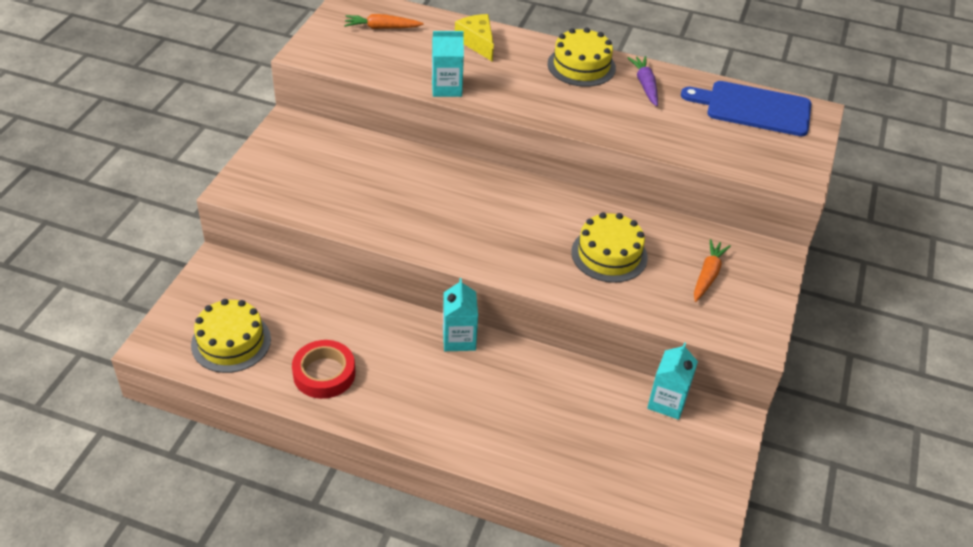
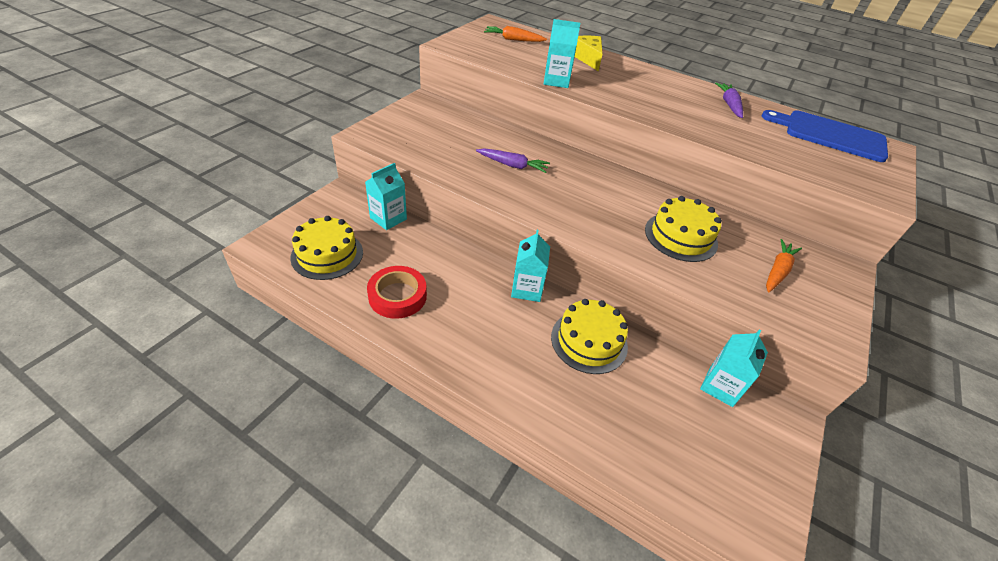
camera: 10 degrees right, 0 degrees up
(283, 284) = (388, 218): none -> turquoise carton
(416, 199) = (513, 165): none -> purple carrot
(581, 66) = (673, 85): yellow cake -> yellow cake (589, 341)

